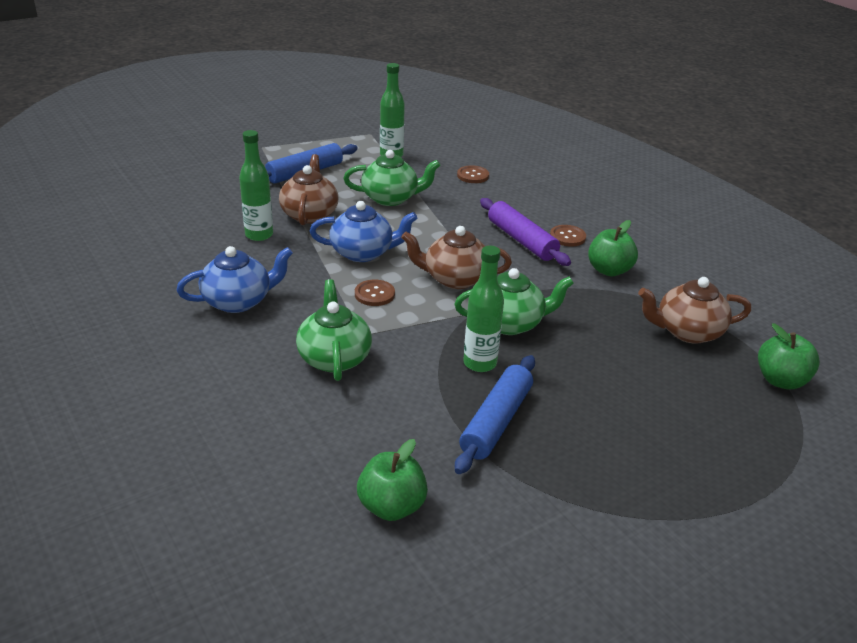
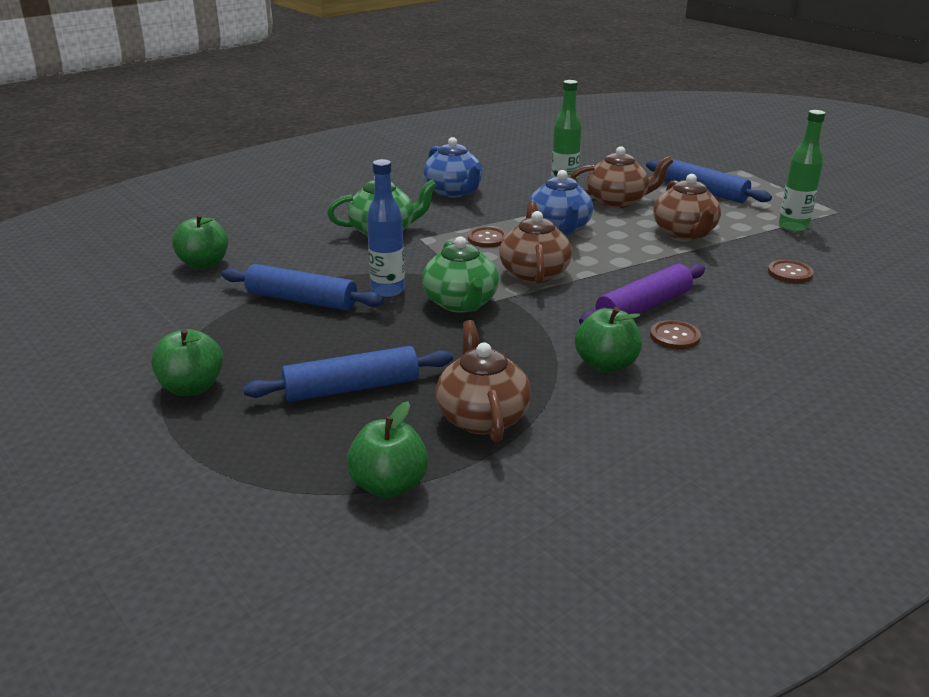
camera: 85 degrees right, 5 degrees down
(391, 198) = (684, 233): green teapot -> brown teapot
(480, 363) = (388, 290): green bottle -> blue bottle
(658, 393) = (352, 388): none -> blue rolling pin
(673, 495) = (192, 387): none -> green apple

